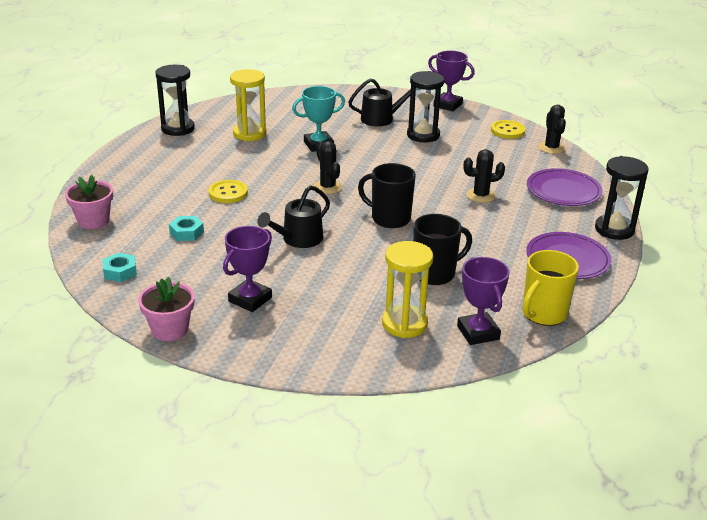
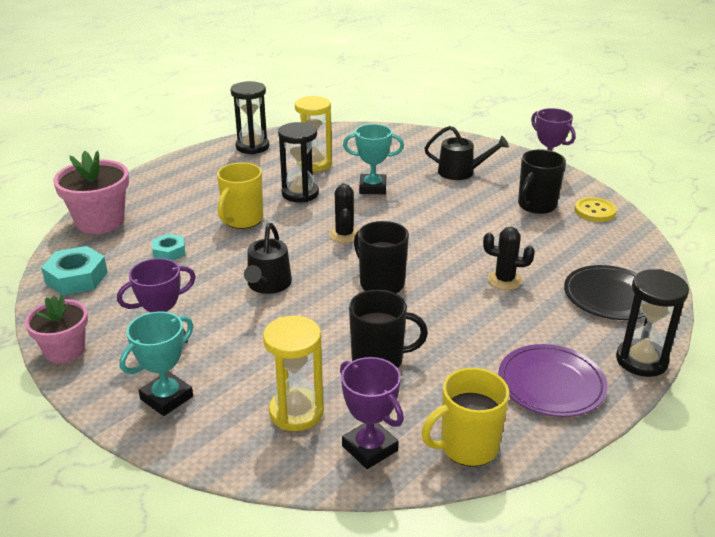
camera: 25 degrees right, 0 degrees up
(93, 221) = (100, 221): pink flower pot -> pink flower pot, size x1.52
(120, 272) = (76, 278): turquoise nut -> turquoise nut, size x1.62
(228, 193) = (242, 220): yellow button -> yellow mug
(294, 341) = (167, 398): none -> turquoise trophy
(298, 239) = (268, 284): black watering can -> black watering can turned 60 degrees counterclockwise
(423, 135) = (492, 198): black hourglass -> black hourglass (300, 193)
(461, 135) = (536, 205): none -> black mug
(478, 332) = (370, 448): purple trophy -> purple trophy turned 45 degrees counterclockwise
(551, 148) = (634, 241): black cactus -> none
(563, 191) = (610, 296): purple plate -> black plate

